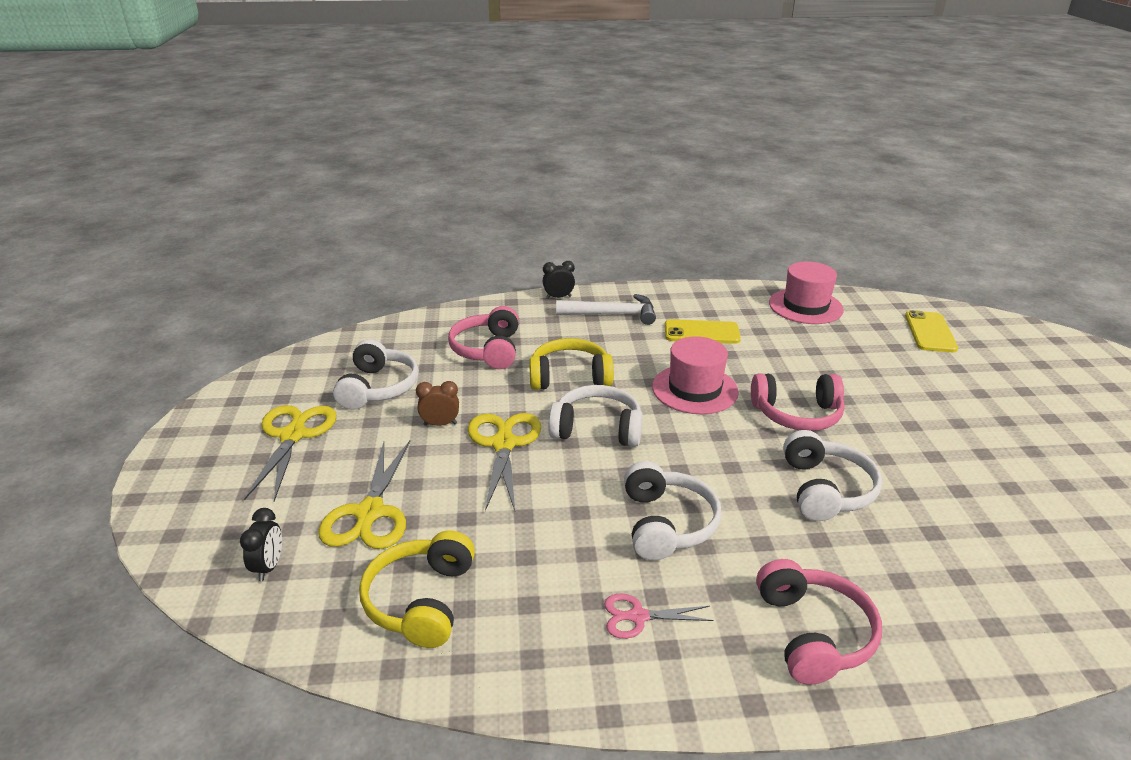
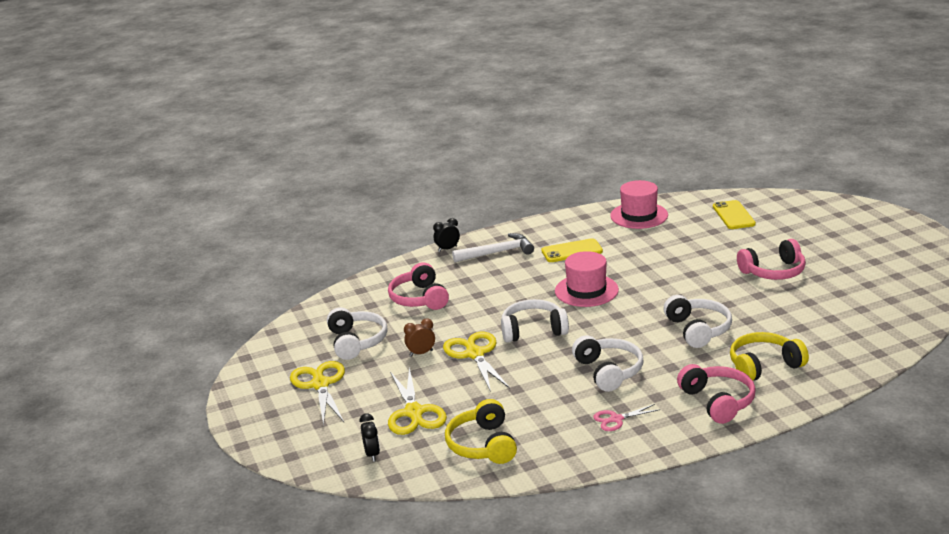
camera: 15 degrees left, 5 degrees down
(570, 377) = (493, 303): yellow headphones -> yellow headphones (764, 366)
(797, 414) = (663, 290): pink headphones -> pink headphones (773, 272)

